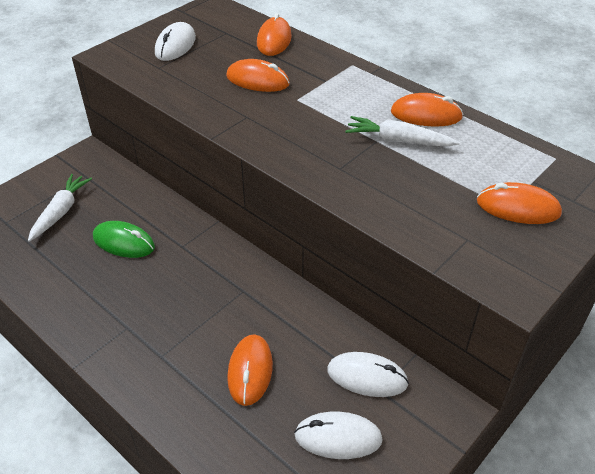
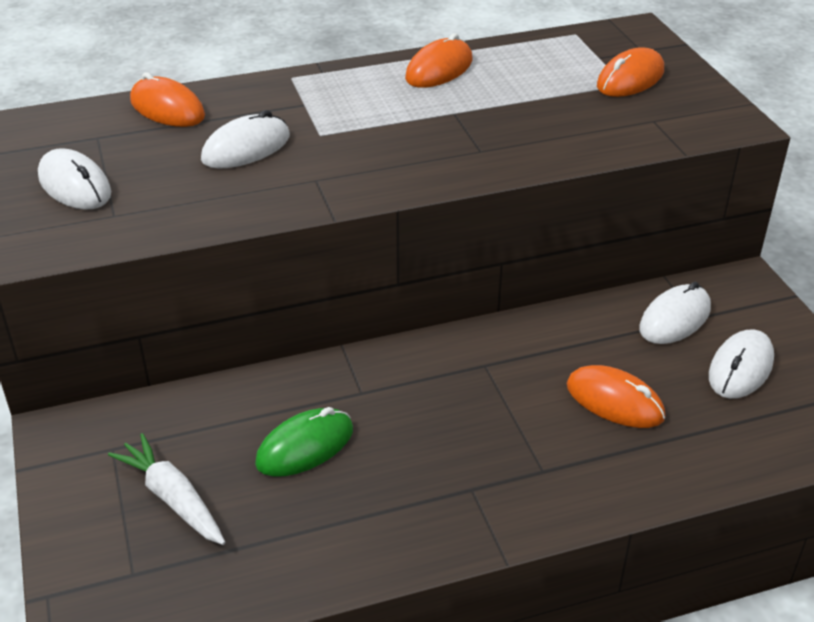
camera: 60 degrees left, 5 degrees down
(257, 80) = (246, 148): orange mouse -> white mouse
(398, 141) = (468, 100): white carrot -> none

